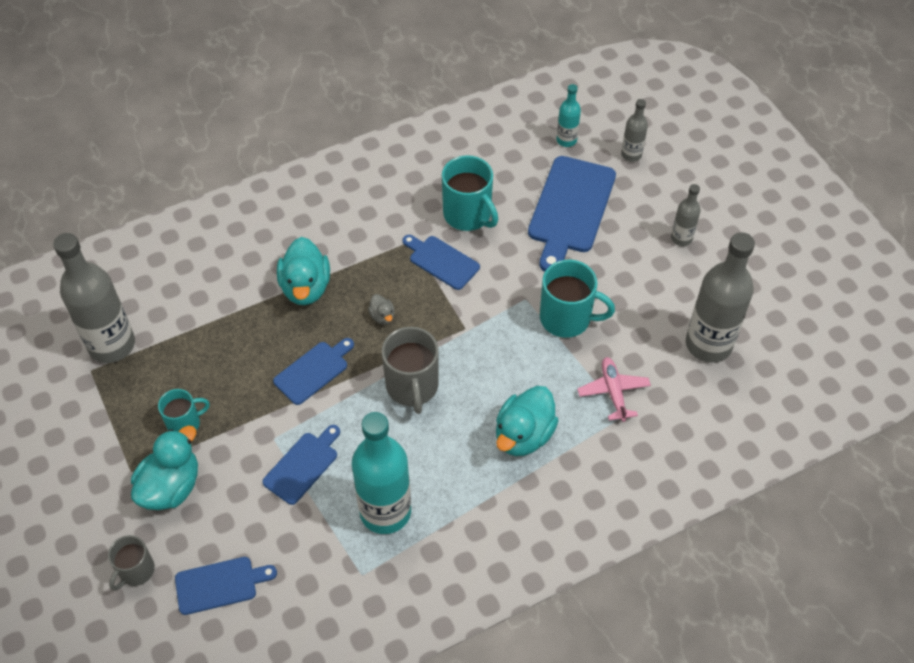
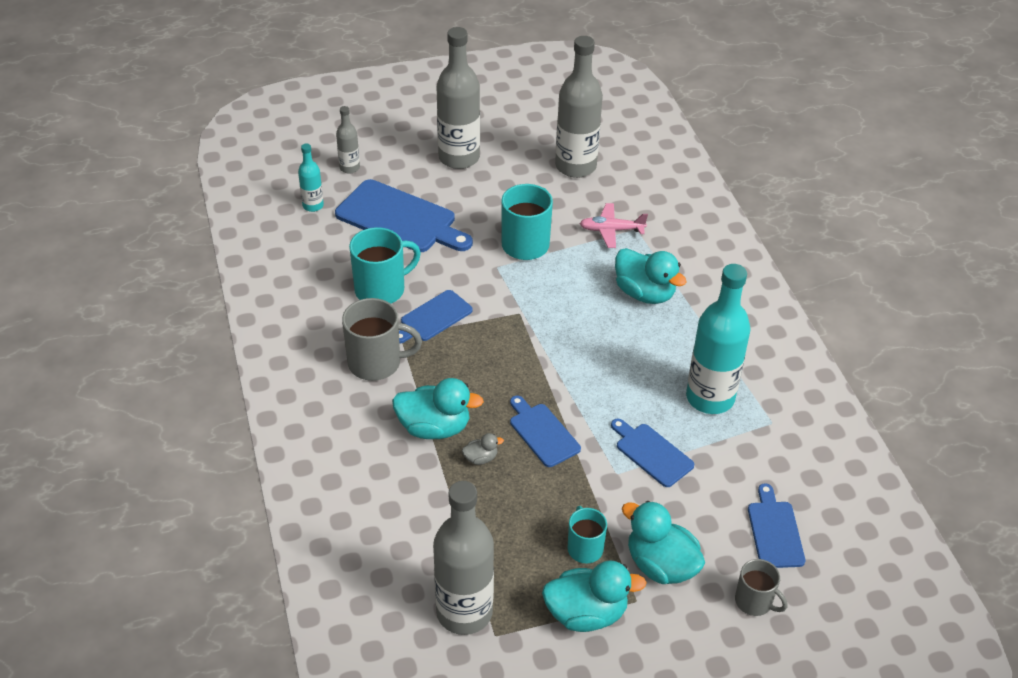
camera: 80 degrees left, 10 degrees down
(115, 434) = (586, 613): none -> turquoise duck
(382, 316) = (489, 371): grey duck -> grey duck (480, 458)
(412, 386) = (577, 360): grey mug -> grey mug (376, 363)
(681, 238) = (459, 158): grey bottle -> grey bottle, size x2.04

